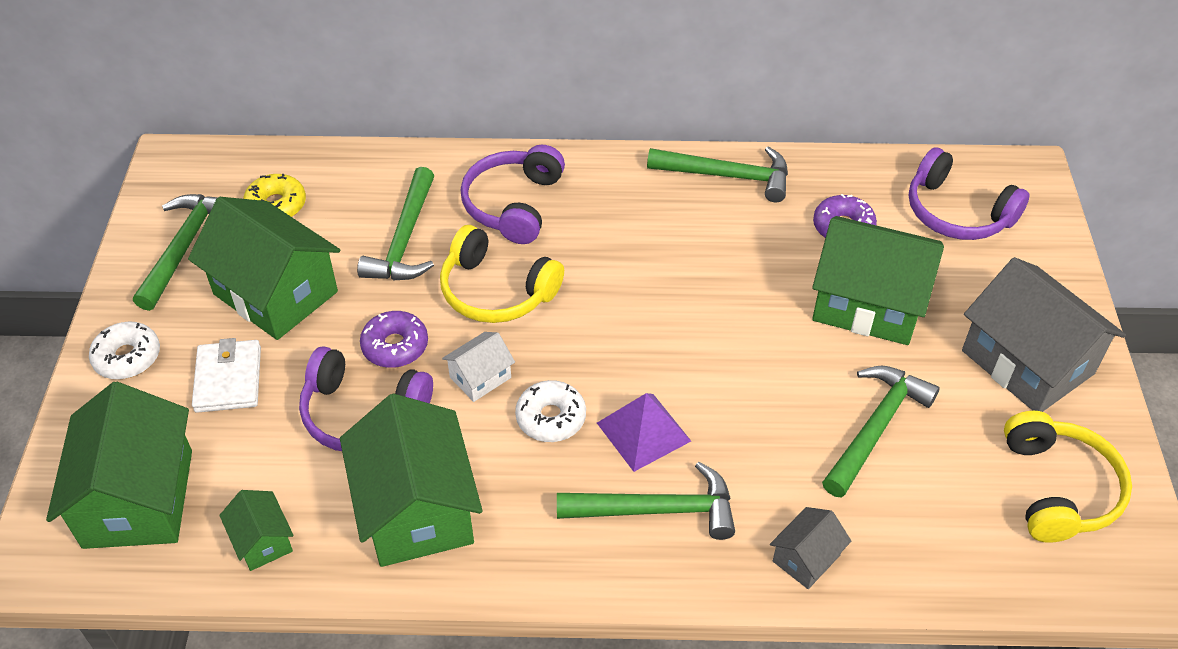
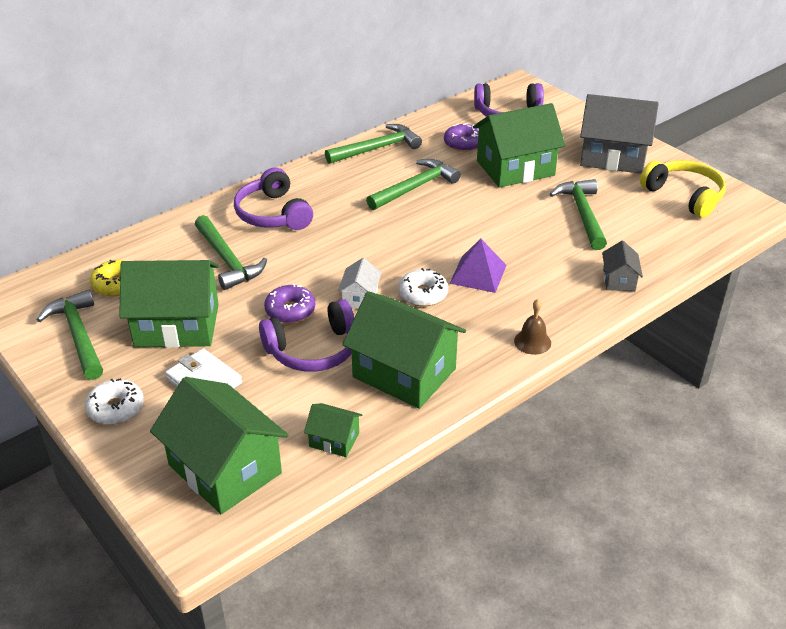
camera: 40 degrees left, 10 degrees down
(496, 291) = (316, 256): yellow headphones -> none
(597, 570) = (532, 342): none -> brown bell
(656, 510) = (527, 301): green hammer -> green hammer (415, 187)

